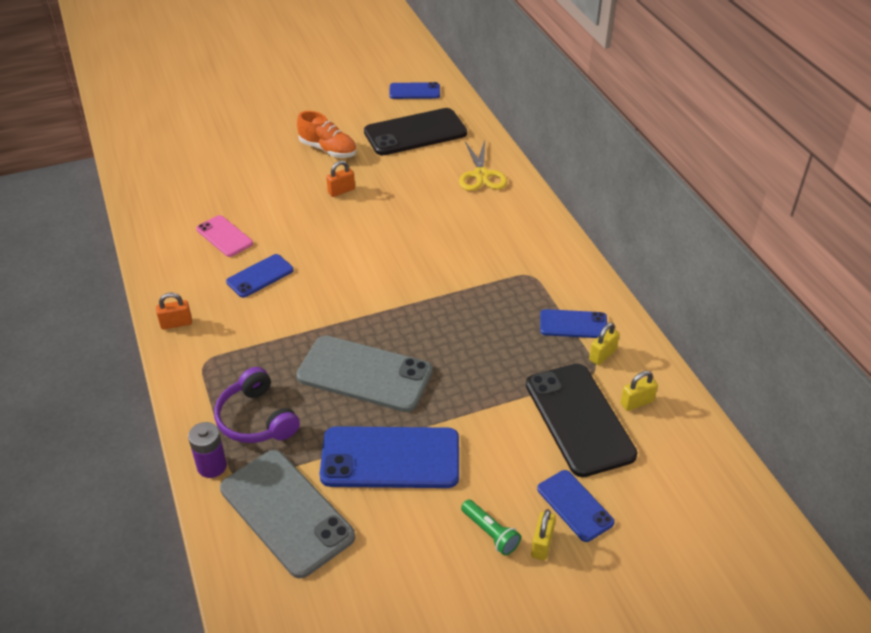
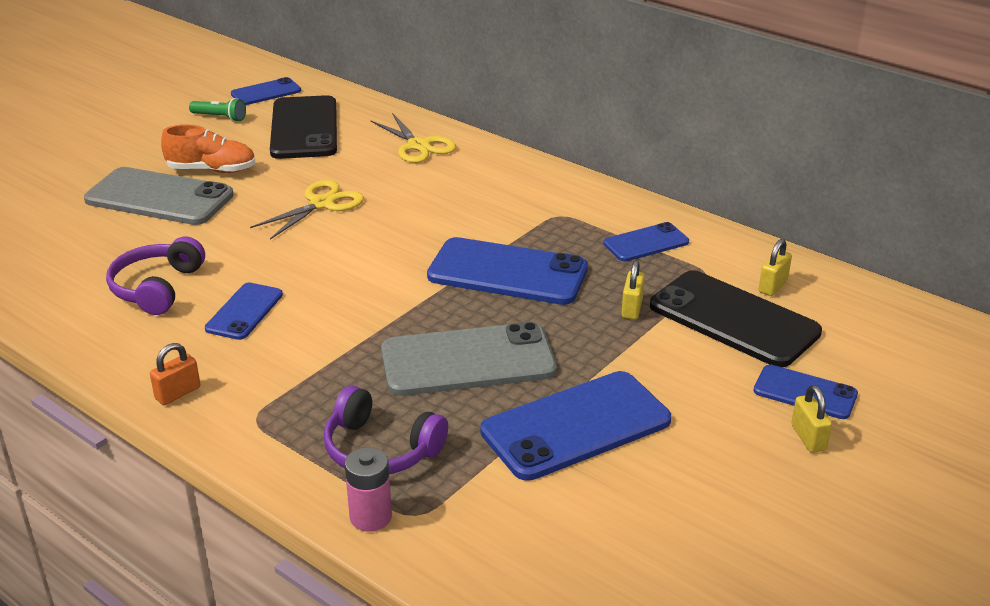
camera: 30 degrees left, 10 degrees down
(212, 466) = (370, 517): purple battery -> pink battery
(224, 236) = (157, 288): pink phone -> purple headphones
(286, 512) = (509, 524): grey phone -> grey phone (159, 197)
(341, 191) = (267, 203): orange padlock -> none
(375, 204) = (322, 204): none -> yellow scissors
(415, 133) = (304, 128): black phone -> black phone turned 45 degrees counterclockwise
(451, 311) = (507, 272): none -> blue phone
(490, 533) = (748, 450): green flashlight -> green flashlight (220, 117)
(602, 355) = (700, 259): yellow padlock -> yellow padlock (632, 308)

